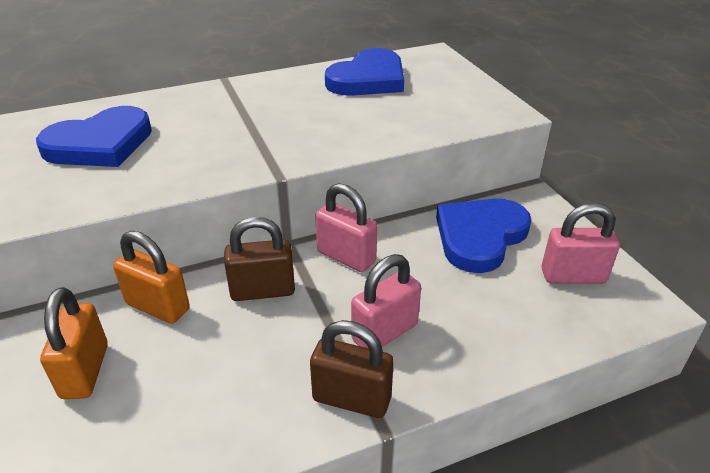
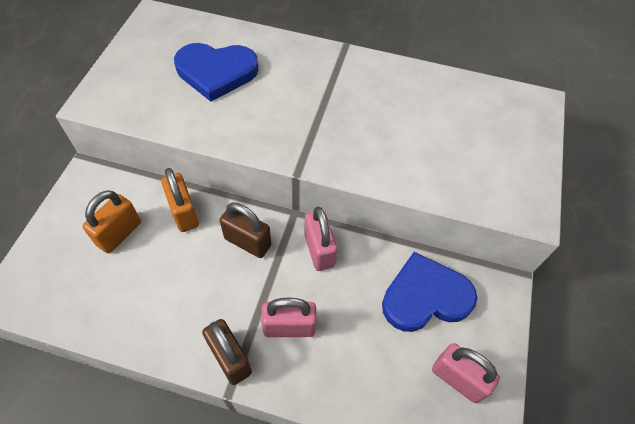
camera: 35 degrees right, 20 degrees up
(368, 79) = (452, 105): blue heart -> none

